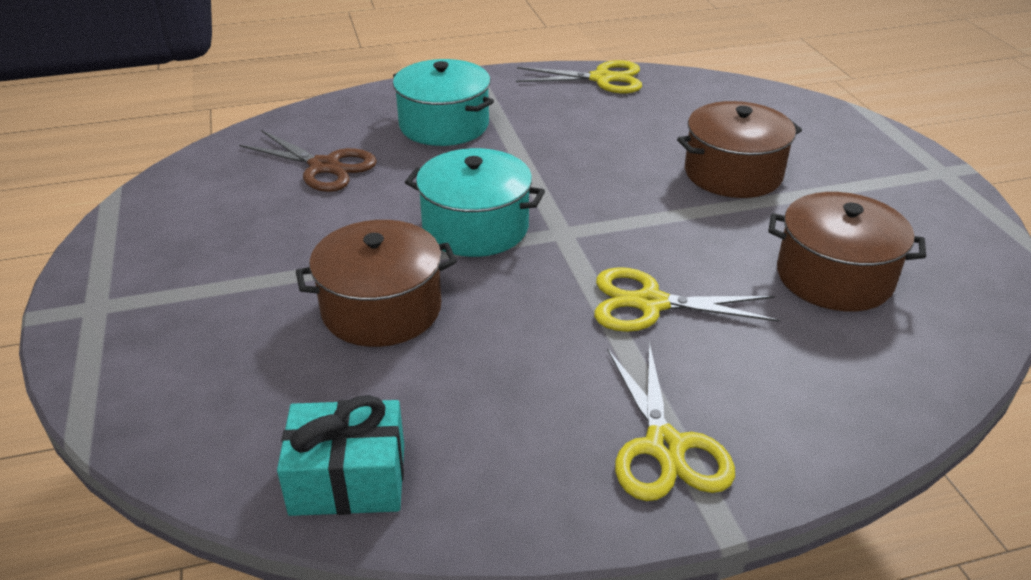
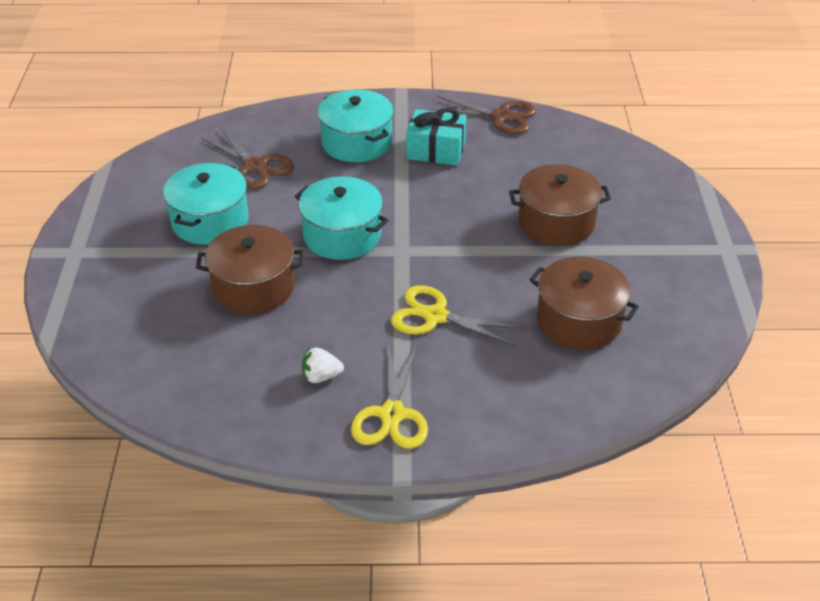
camera: 15 degrees right, 5 degrees up
(286, 237) = (210, 221): none -> turquoise pot
(348, 479) = (193, 394): turquoise gift -> turquoise gift (436, 150)
(534, 412) = (321, 376): none -> white strawberry
(602, 79) = (501, 116): yellow scissors -> brown scissors

